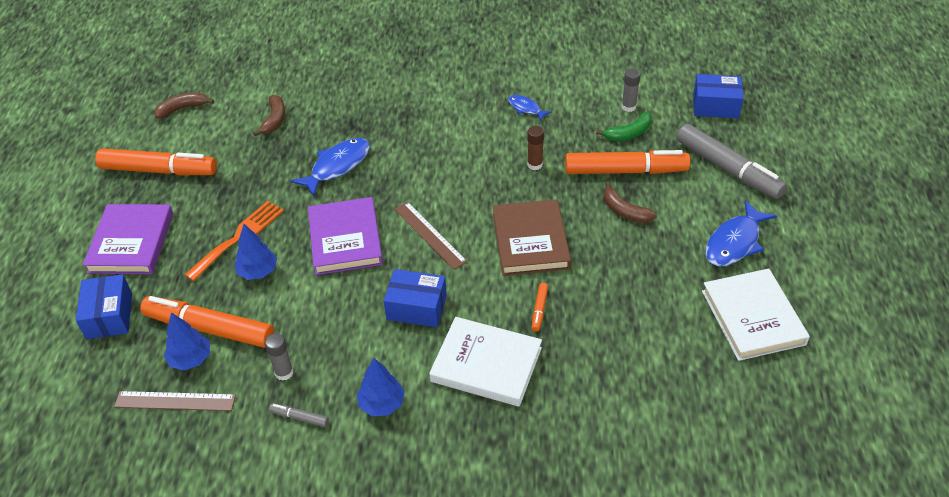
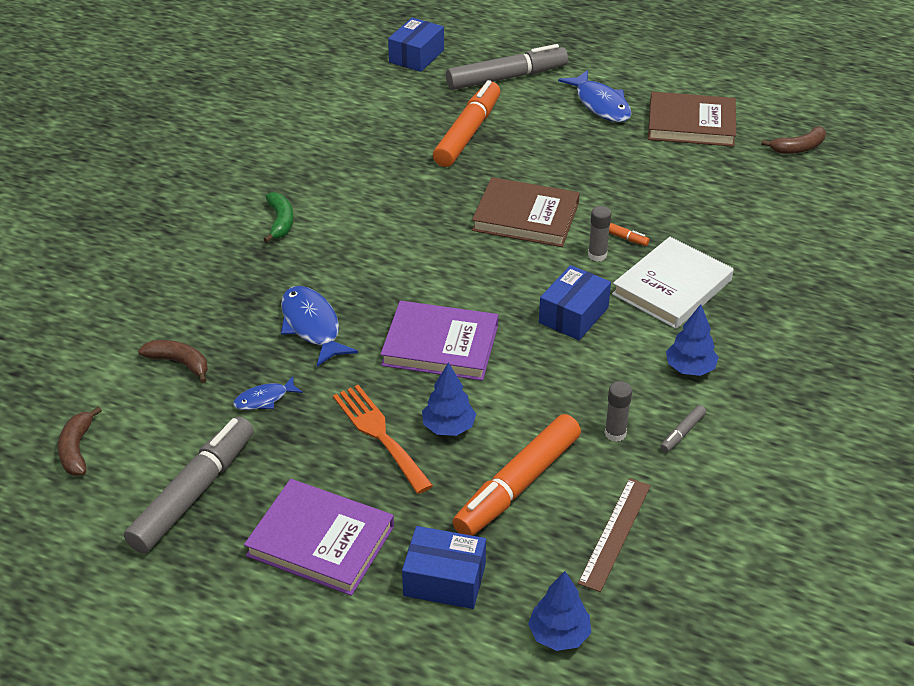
camera: 70 degrees left, 5 degrees down
(159, 170) = (194, 493): orange marker -> grey marker
(191, 359) = (557, 509): blue tree -> blue tree (559, 635)
(429, 235) = (474, 281): brown ruler -> none
(526, 108) = (324, 166): blue fish -> blue fish (264, 399)
(535, 165) = (417, 184): brown glue stick -> none
(624, 211) = (522, 150): brown banana -> brown banana (798, 148)
(628, 107) = (376, 103): grey glue stick -> grey glue stick (597, 255)
(629, 133) = (416, 115): green banana -> green banana (280, 222)
(753, 317) = (691, 124): white book -> brown book

